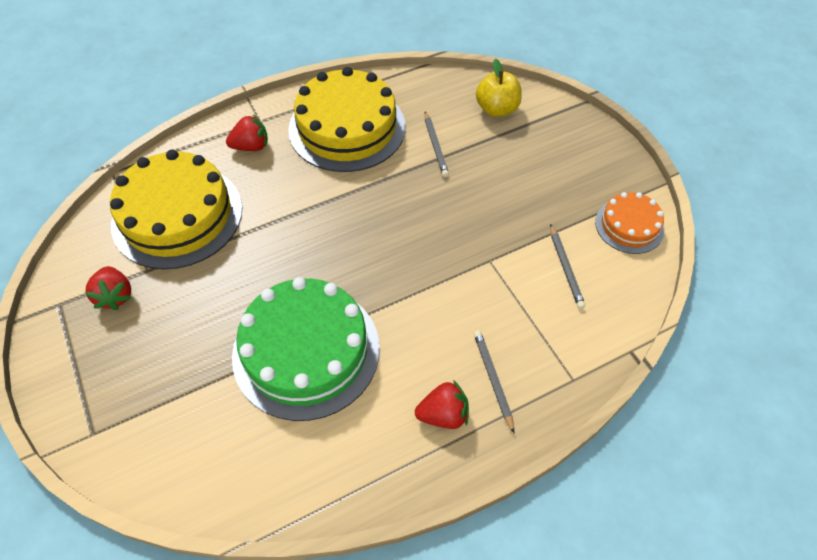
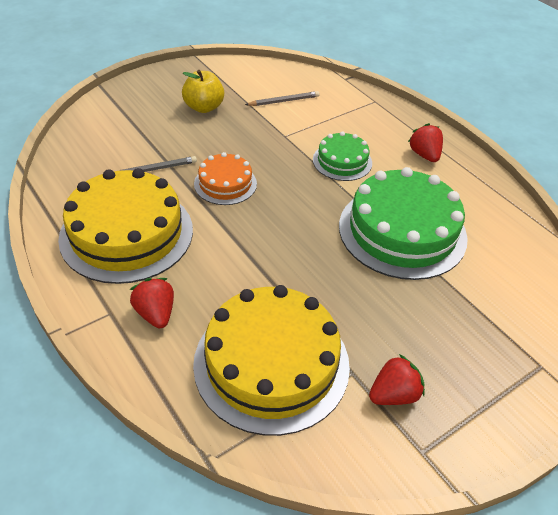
camera: 100 degrees left, 10 degrees down
(436, 313) = (342, 161): none -> green cake
(493, 379) = (388, 134): grey pencil -> none
(497, 109) = (105, 133): yellow apple -> yellow apple (204, 107)
(629, 226) = (239, 73): orange cake -> orange cake (225, 183)

